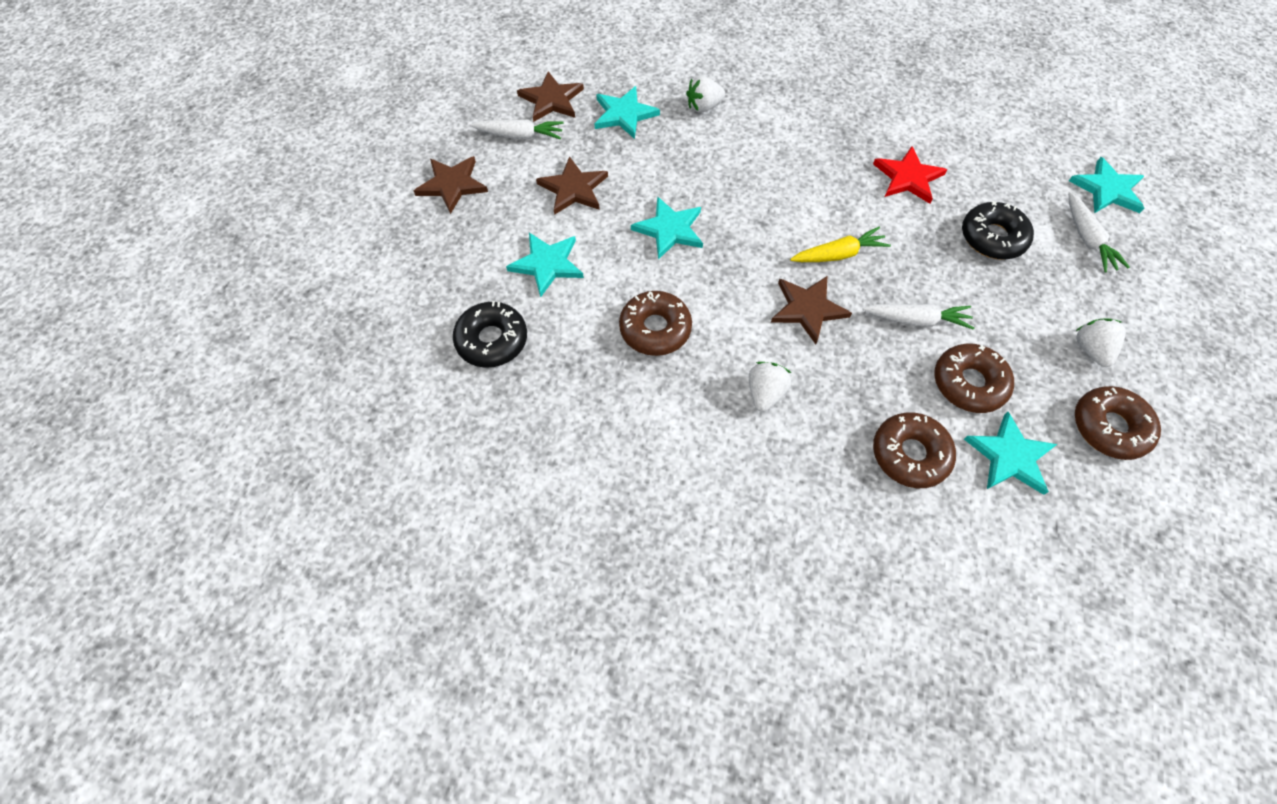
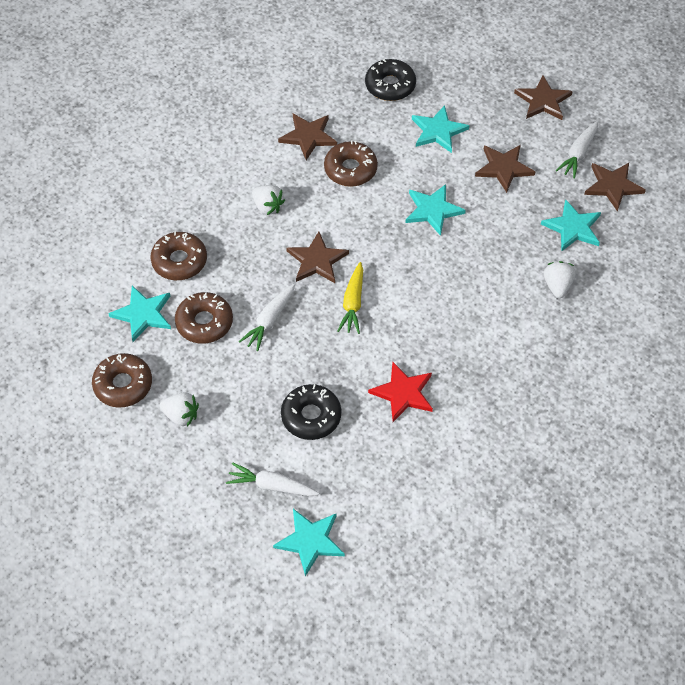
camera: 115 degrees right, 5 degrees down
(626, 397) = (308, 136): none -> brown star

